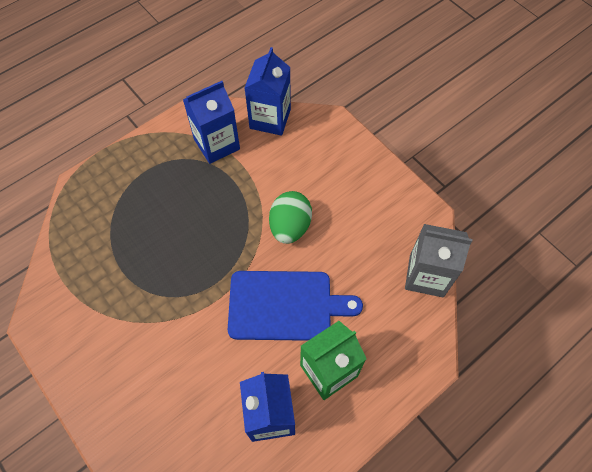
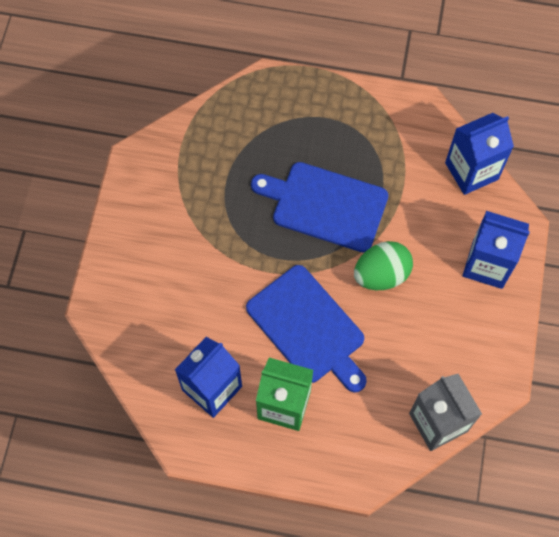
camera: 50 degrees right, 5 degrees up
(206, 221) = (325, 205): none -> blue cutting board
(217, 144) = (403, 150): blue carton -> blue carton (487, 264)

